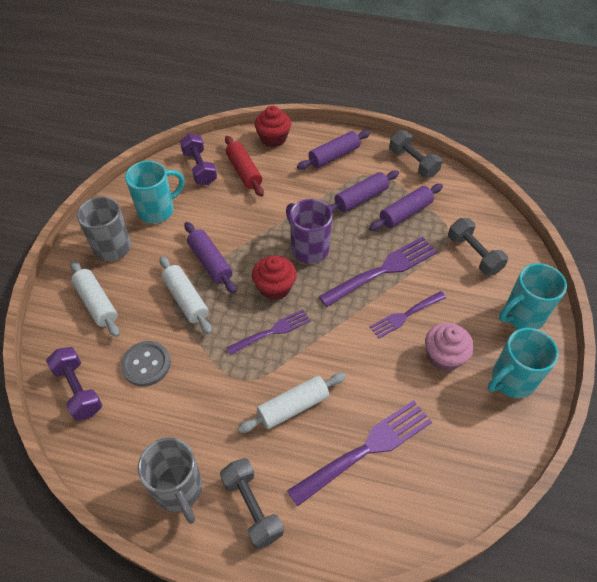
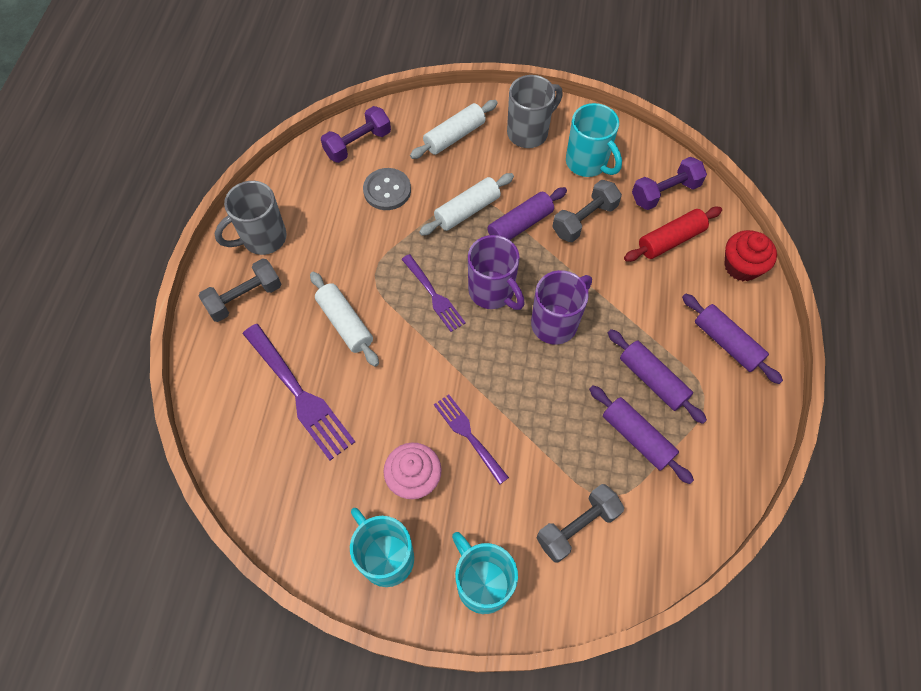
camera: 85 degrees right, 10 degrees up
(275, 288) = (492, 292): red cupcake -> purple mug
(382, 271) = (533, 408): purple fork -> none
(413, 163) = (740, 450): grey dumbbell -> grey dumbbell (584, 220)

